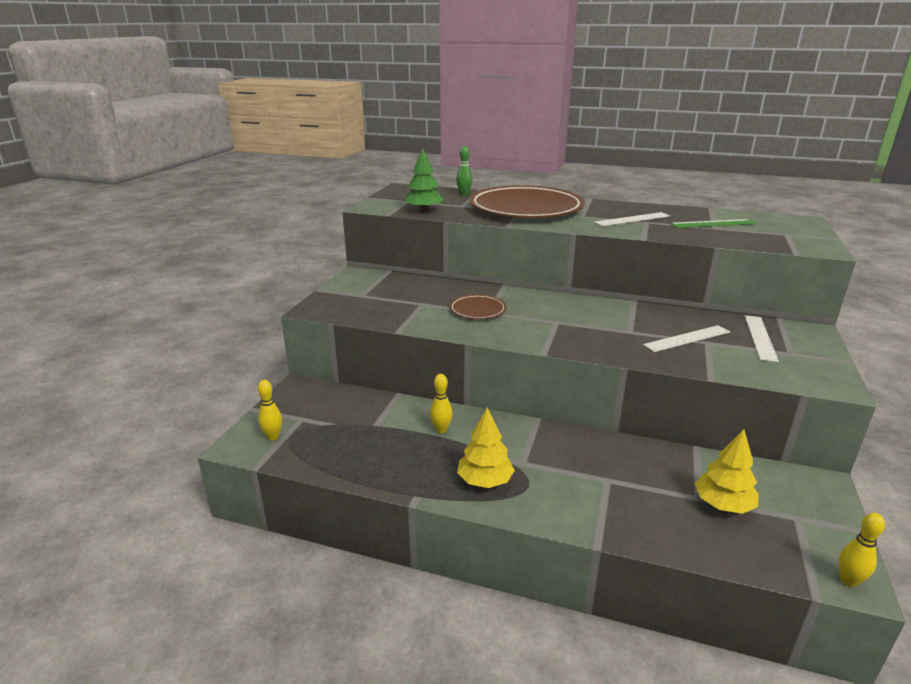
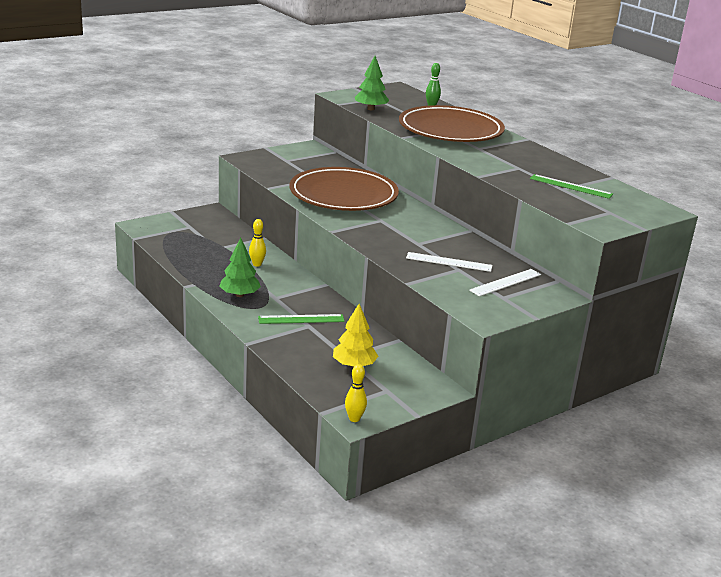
camera: 35 degrees right, 0 degrees up
(273, 436) = (163, 228): yellow bowling pin -> none
(477, 310) = (343, 195): brown plate -> brown plate, size x2.29
(485, 481) = (240, 295): yellow tree -> green tree
(587, 475) = (301, 319): none -> green ruler
(632, 219) = (512, 163): white ruler -> none

